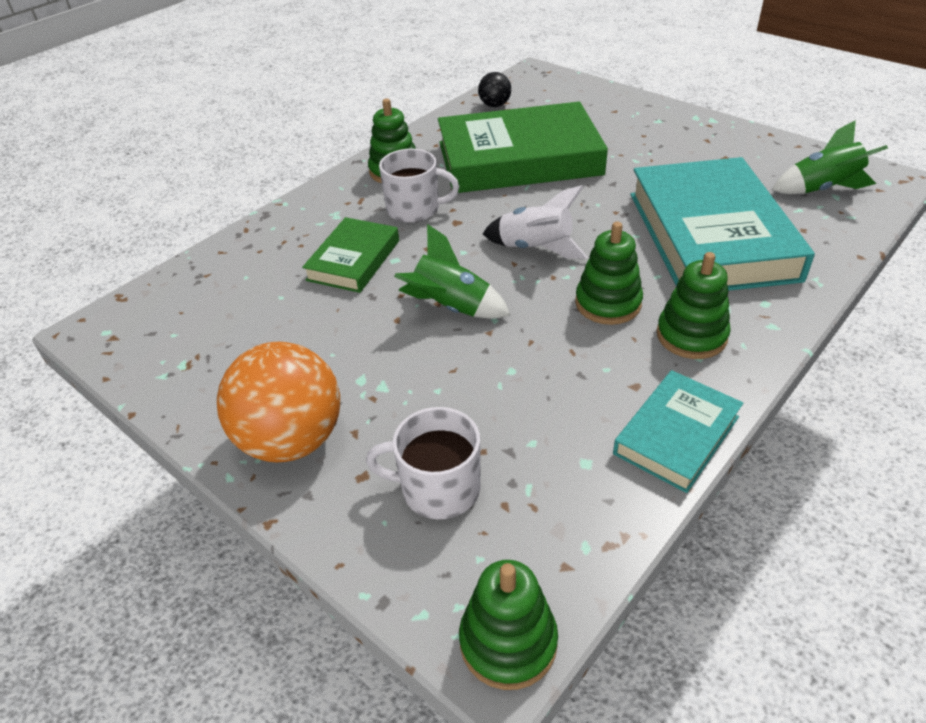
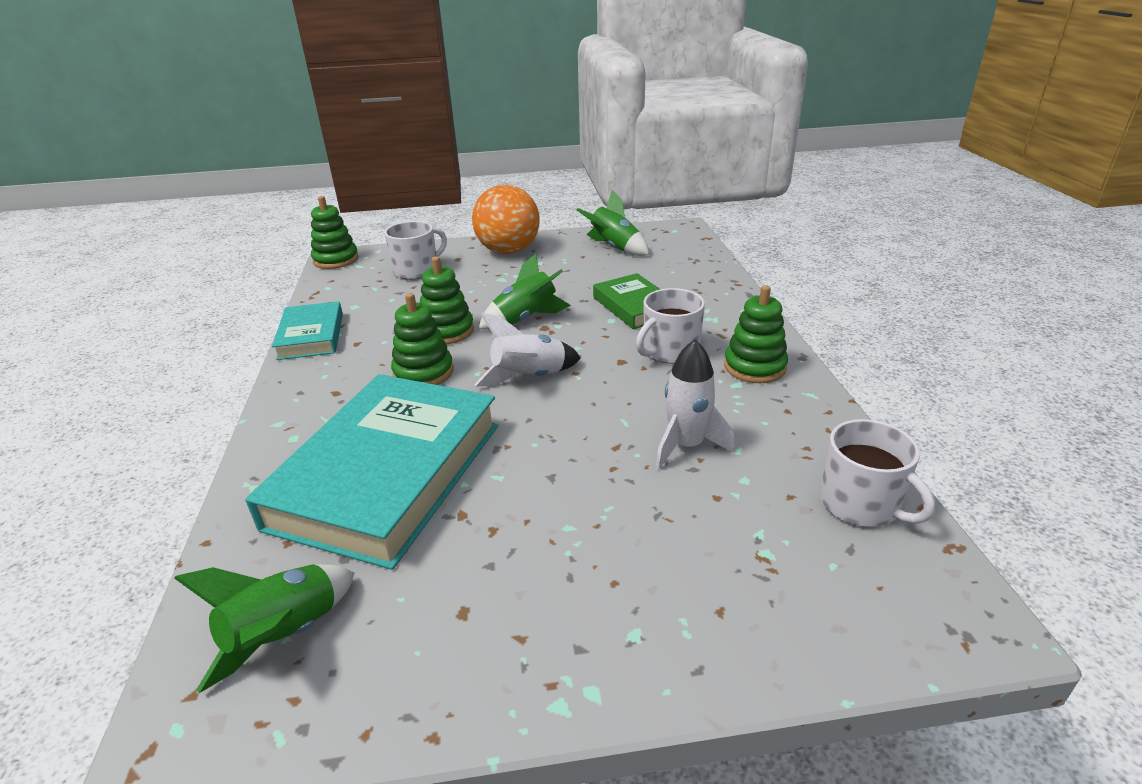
camera: 130 degrees right, 10 degrees down
(205, 349) = (614, 248): none -> green rocket
(495, 105) = (861, 504): black ball -> white mug
(519, 158) = (686, 446): green book -> white rocket
(691, 335) = (340, 385): green stacking toy -> green stacking toy (446, 331)
(711, 235) = (388, 474): turquoise book -> turquoise book turned 75 degrees clockwise

